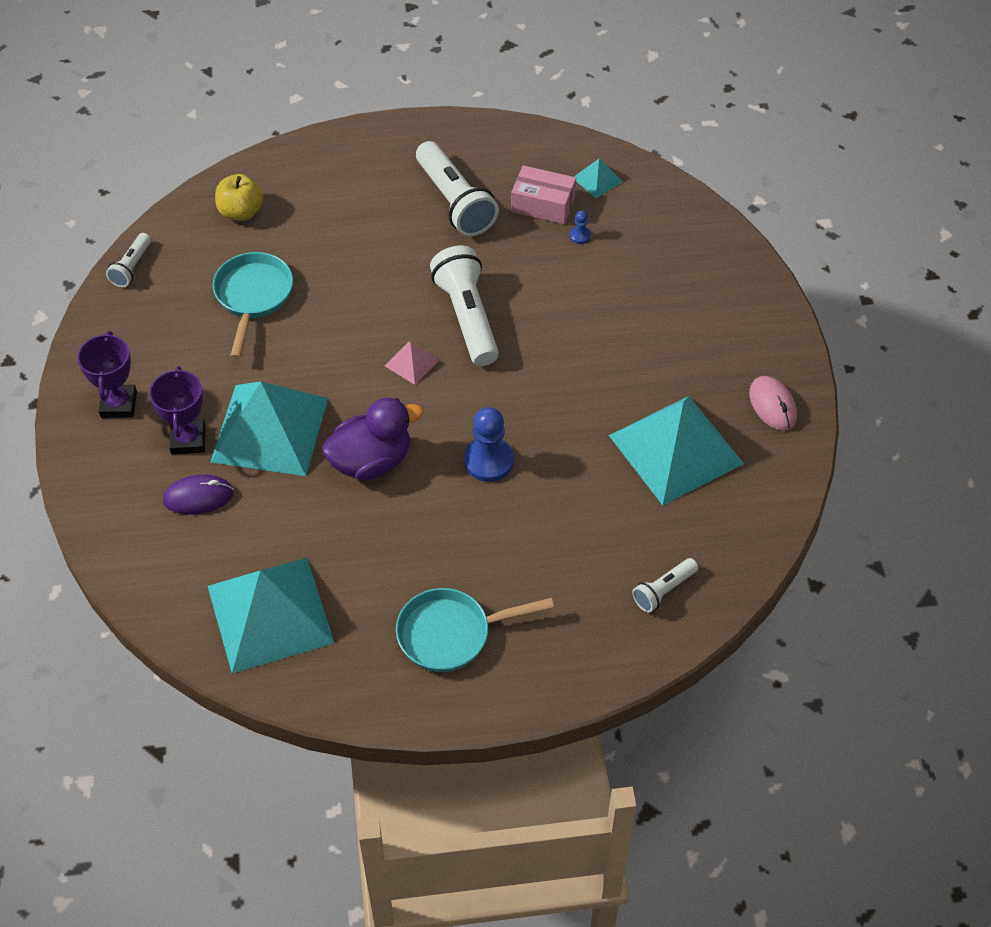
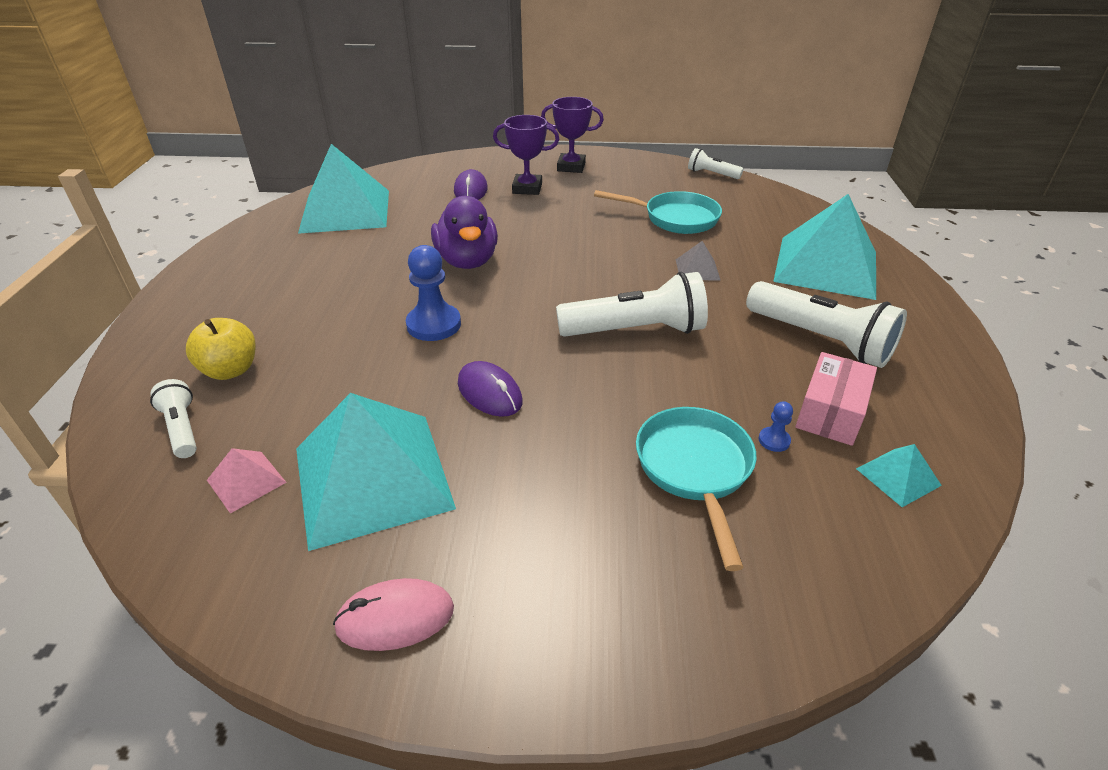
camera: 100 degrees right, 15 degrees down
(241, 212) = (782, 218): yellow apple -> yellow apple (231, 370)
(269, 430) = (523, 219): turquoise pyramid -> turquoise pyramid (826, 266)
(358, 278) = (697, 269): none -> grey pyramid
(412, 363) = (578, 291): pink pyramid -> pink pyramid (246, 481)
(451, 634) = (257, 285): turquoise pan -> turquoise pan (695, 470)
(455, 202) = (821, 340): white flashlight -> white flashlight turned 120 degrees counterclockwise
(571, 401) = (489, 393): none -> purple mouse

